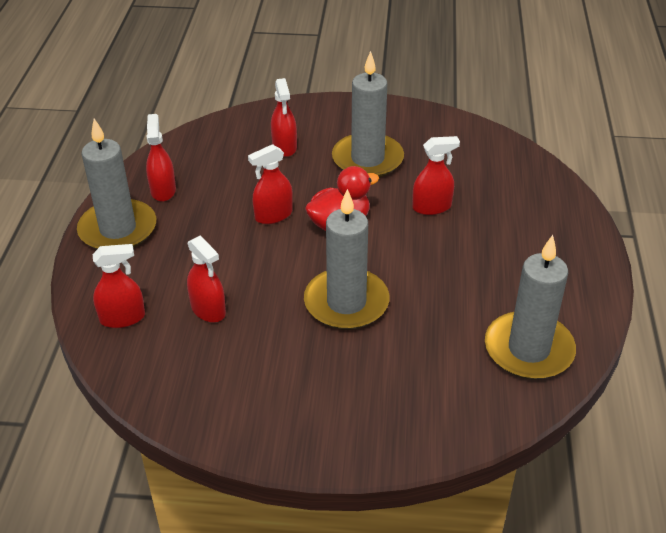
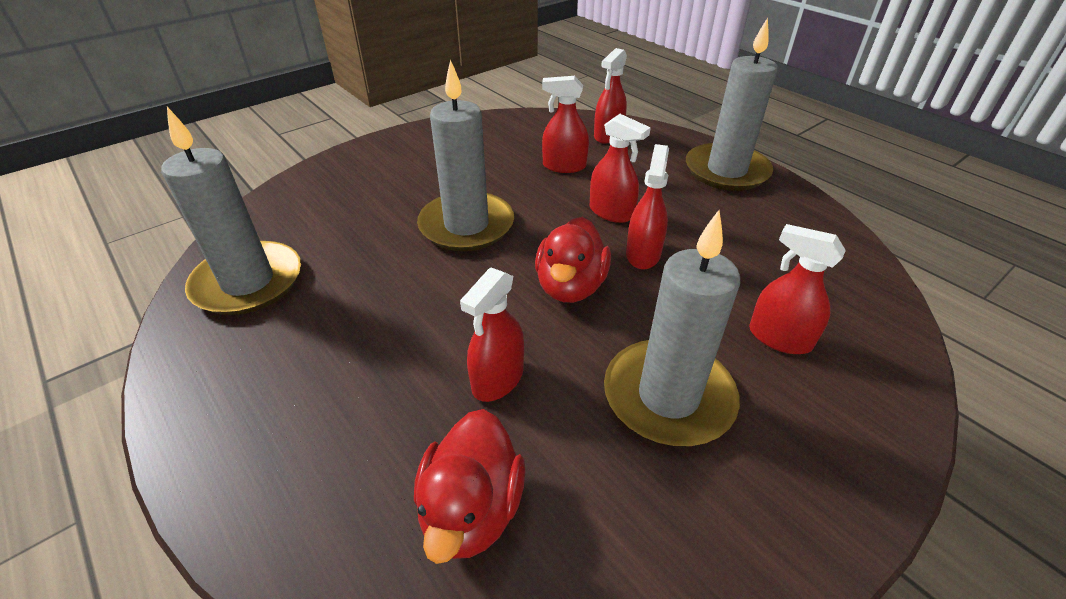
camera: 135 degrees right, 0 degrees up
(163, 190) = (768, 214): red spray bottle -> red spray bottle (611, 212)
(489, 175) = (472, 509): none -> red duck

